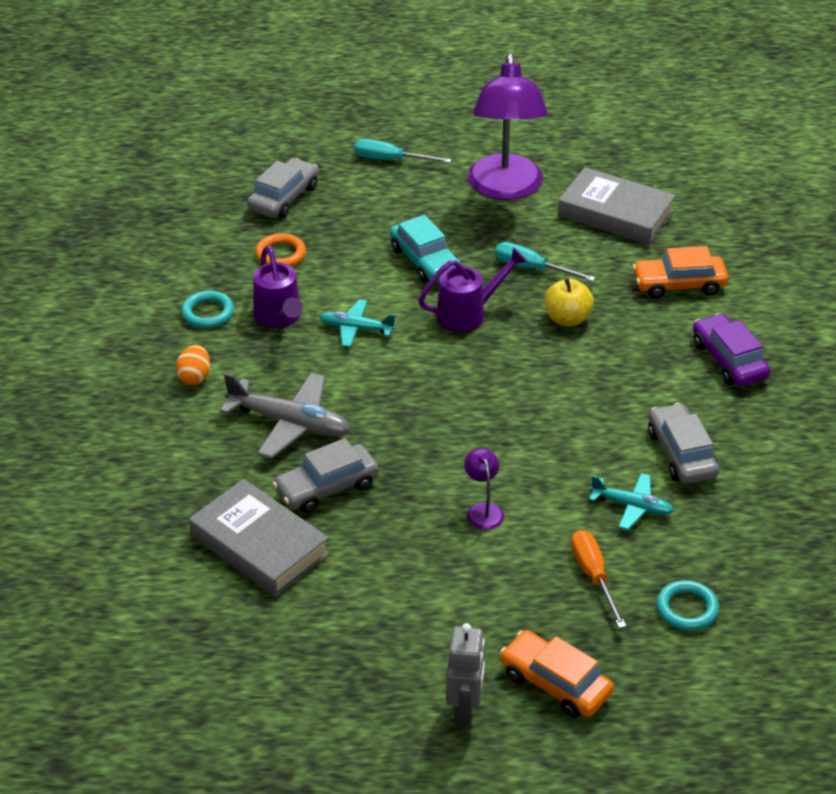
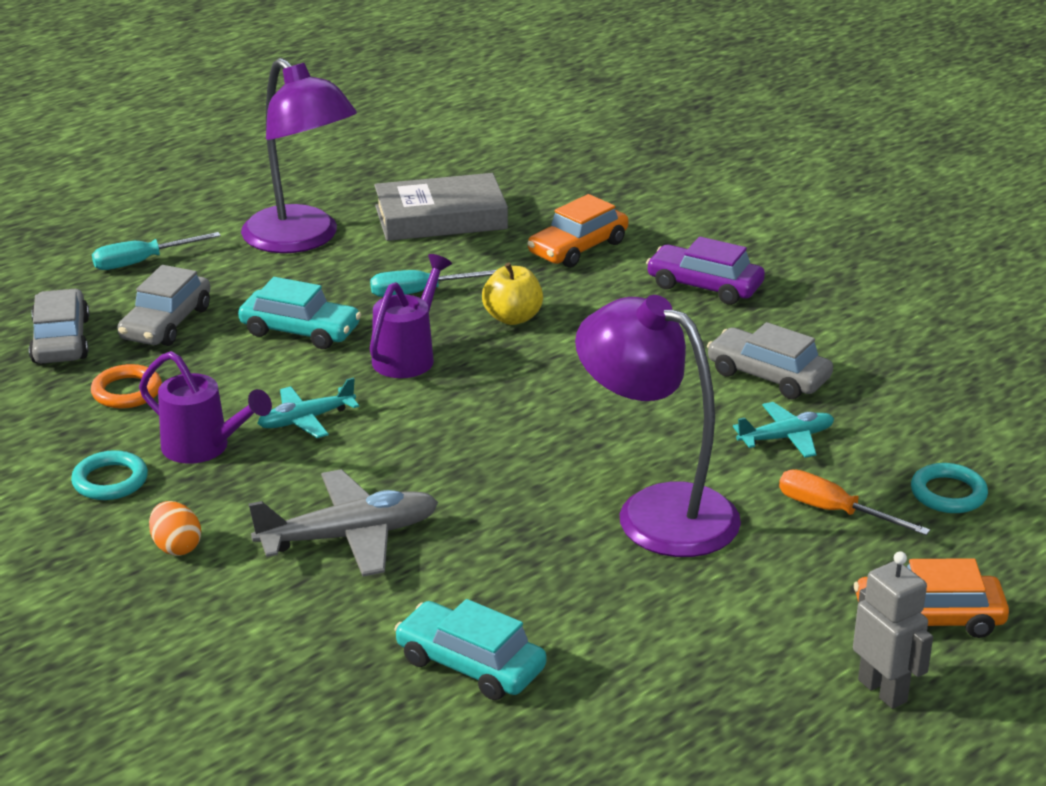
camera: 40 degrees left, 10 degrees down
(259, 545) = (470, 664): grey book -> turquoise car
(326, 487) = (470, 573): grey car -> grey car (166, 323)
(483, 510) = (656, 511): purple lamp -> purple lamp, size x2.47

